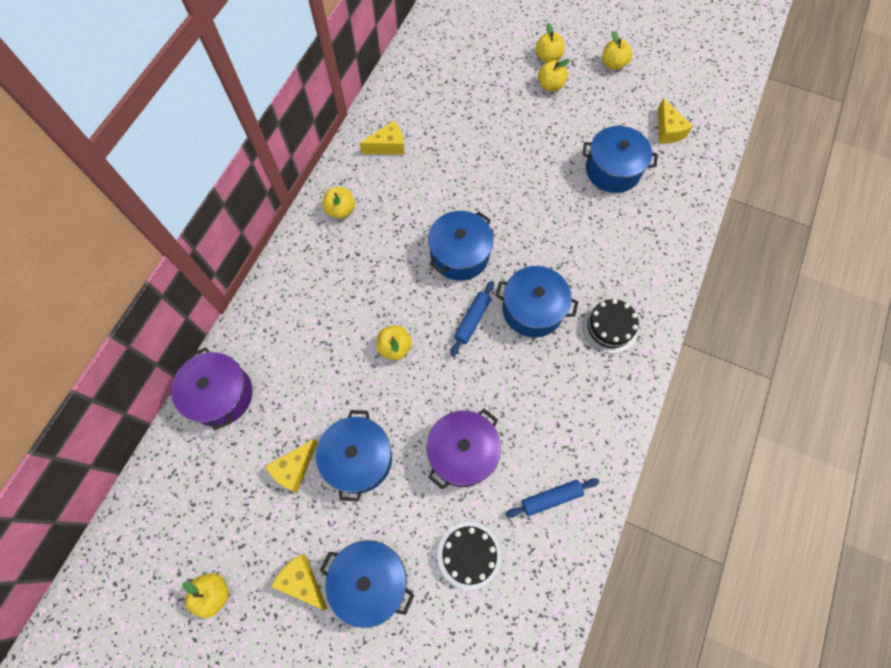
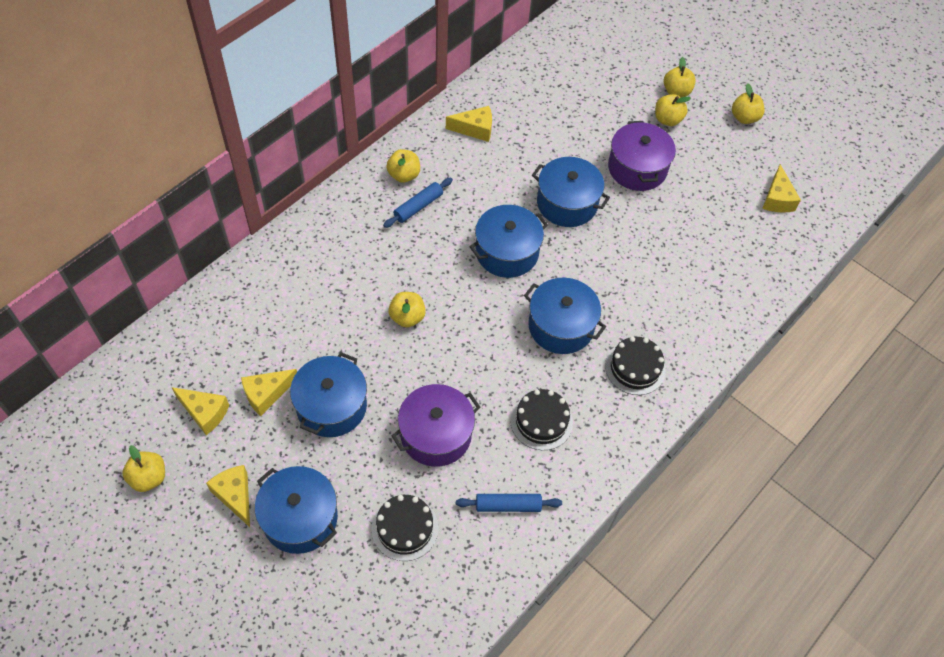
camera: 15 degrees right, 10 degrees down
(221, 395) = (222, 306): purple pot -> purple pot (637, 168)
(243, 508) = (204, 412): none -> yellow cheese
(472, 320) = (495, 316): blue rolling pin -> blue rolling pin (418, 206)
(549, 406) = (541, 421): none -> black cake
(613, 170) = (701, 220): blue pot -> blue pot (567, 203)

